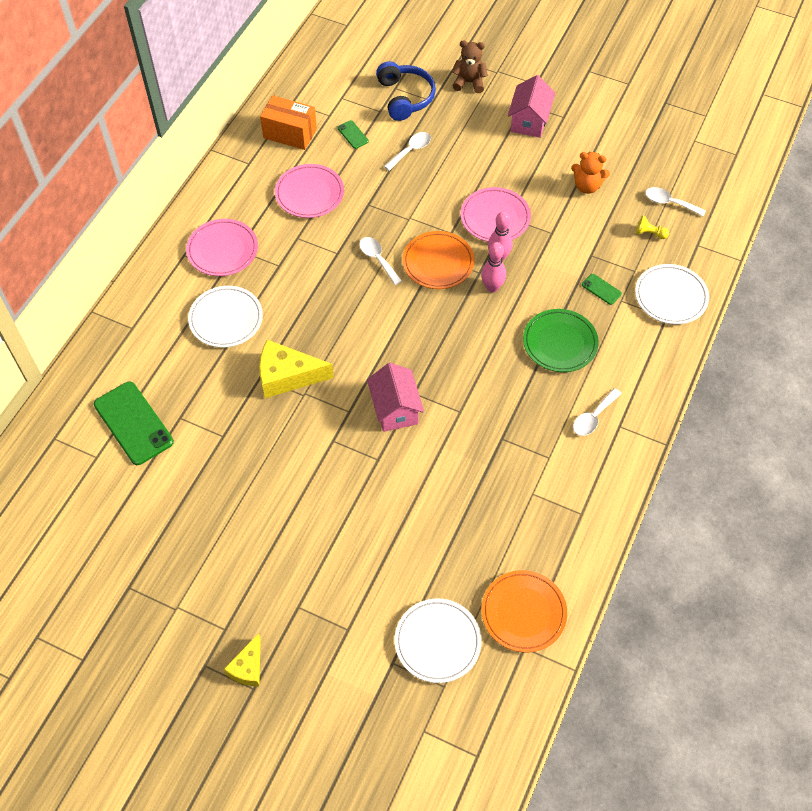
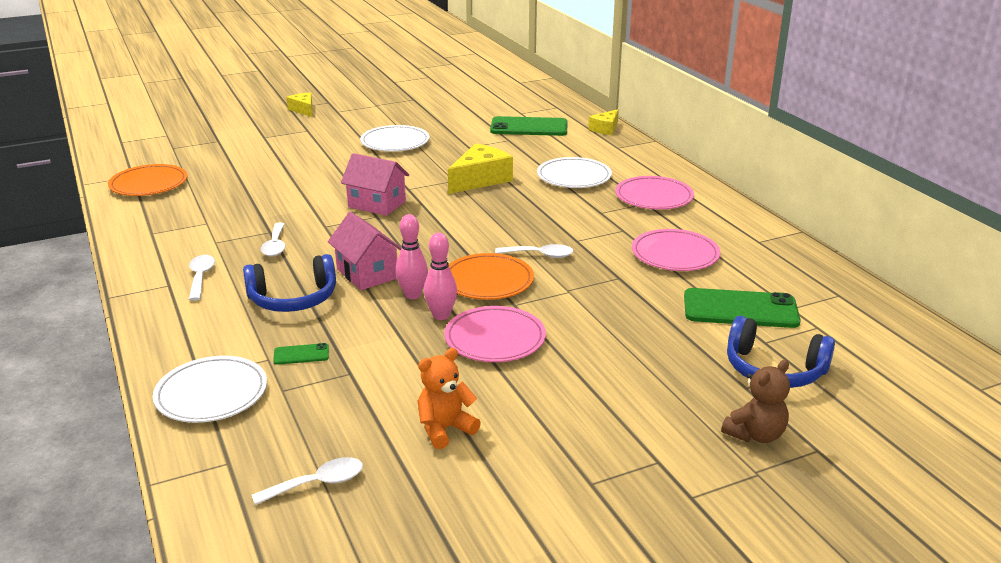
camera: 130 degrees right, 30 degrees down
(89, 362) = (605, 129): none -> yellow cheese
(290, 133) = (783, 276): orange box -> none
(353, 134) = (740, 309): green phone -> green phone, size x2.20
(411, 150) = (670, 333): white spoon -> white spoon (275, 246)
(437, 642) = (198, 155): white plate -> white plate (395, 142)
(529, 121) = (619, 446): pink house -> pink house (367, 274)
(560, 343) = (293, 299): green plate -> blue headphones
(649, 233) = (305, 434): yellow pawn -> none

